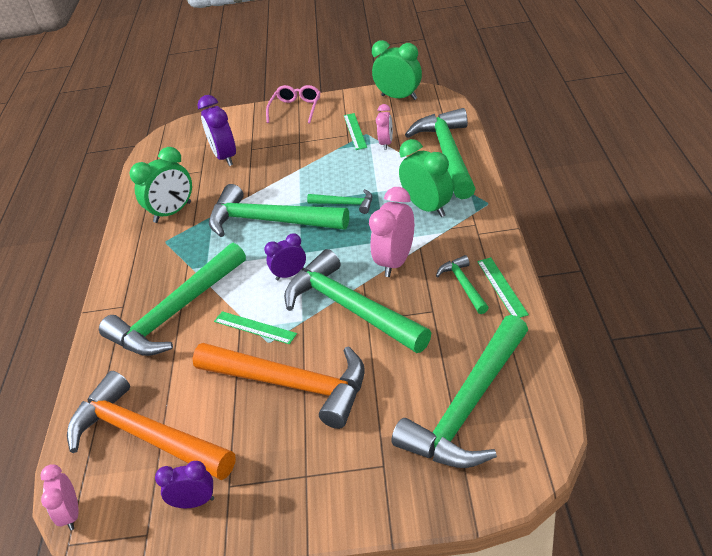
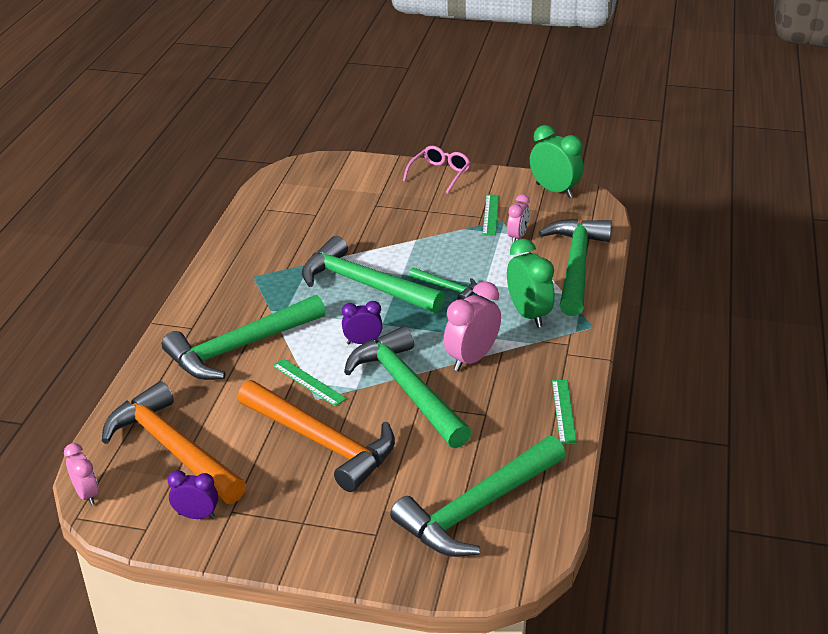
camera: 10 degrees right, 5 degrees down
(71, 514) = (86, 494): pink clock -> pink clock turned 150 degrees clockwise
(172, 212) = (272, 250): green clock -> none
(225, 157) = (345, 207): purple clock -> none
(463, 285) = (527, 399): green hammer -> none

